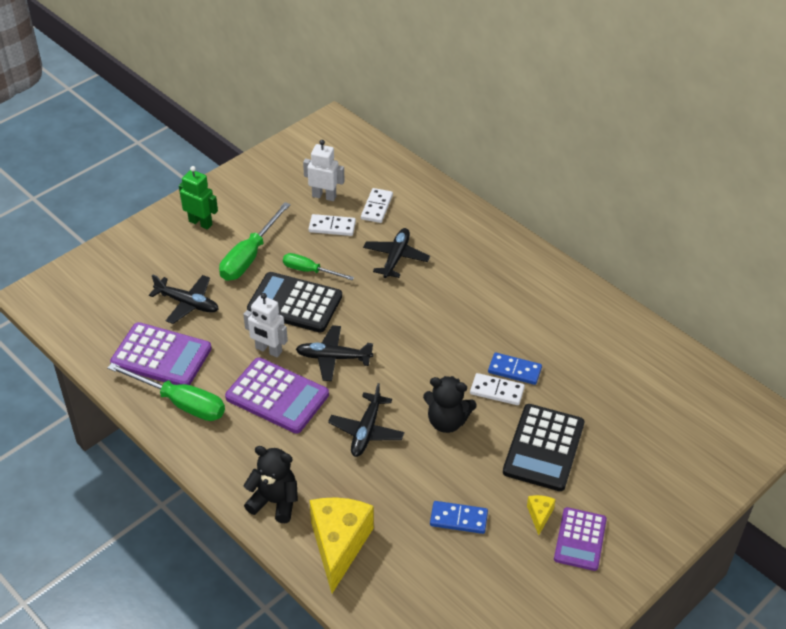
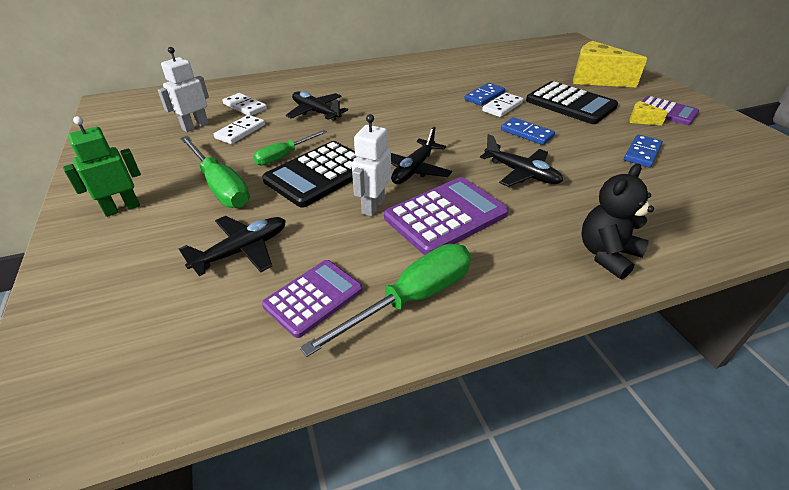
camera: 65 degrees left, 5 degrees down
(161, 356) = (313, 297): purple calculator -> purple calculator, size x0.66
(268, 350) = (373, 206): white robot -> white robot turned 150 degrees clockwise
(339, 545) = (674, 224): yellow cheese -> yellow cheese (595, 79)
(447, 421) = (526, 133): black teddy bear -> blue domino

